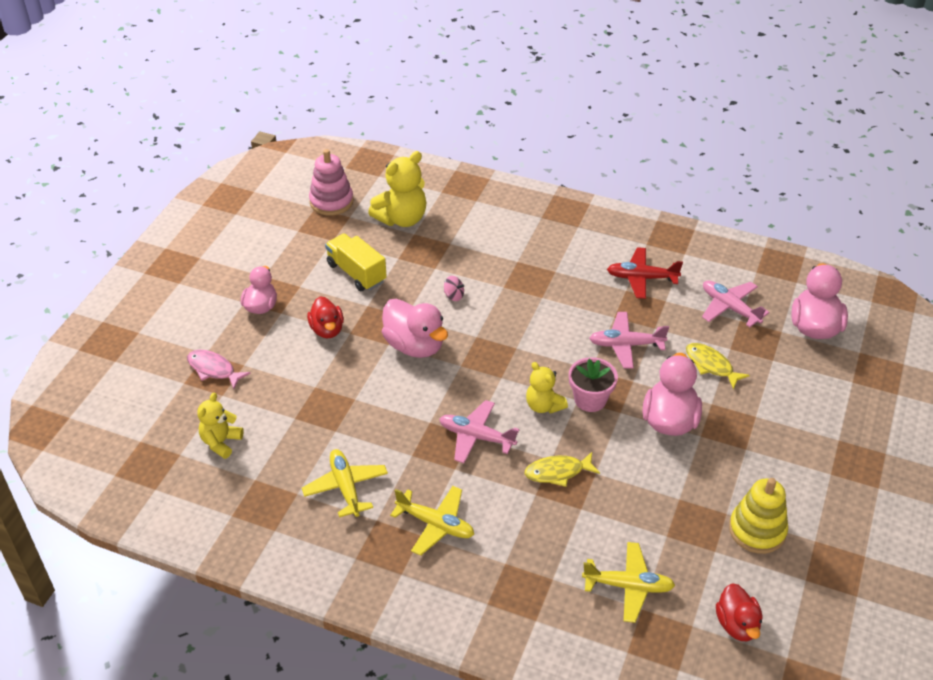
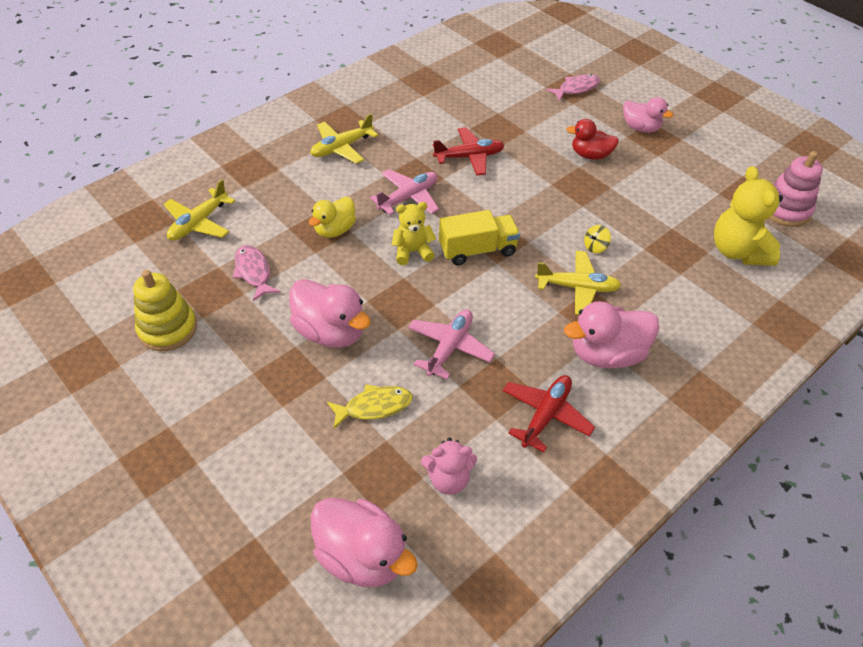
camera: 115 degrees right, 5 degrees up
(221, 442) = (497, 75): yellow teddy bear -> none
(346, 487) = (411, 117): yellow plane -> yellow plane (577, 287)
(356, 273) = (661, 194): yellow truck -> yellow truck (477, 250)
(385, 414) = (469, 157): none -> red plane
(414, 346) = (540, 198): pink duck -> pink duck (606, 354)
(454, 296) = (595, 247): pink spinning top -> yellow spinning top
(557, 472) = (335, 230): yellow fish -> yellow duck
(590, 399) = (397, 286): pink flower pot -> none
(652, 505) = (254, 272): none -> pink fish
(730, 308) = (448, 479): pink plane -> pink teddy bear
(737, 624) = (108, 267): red duck -> none

